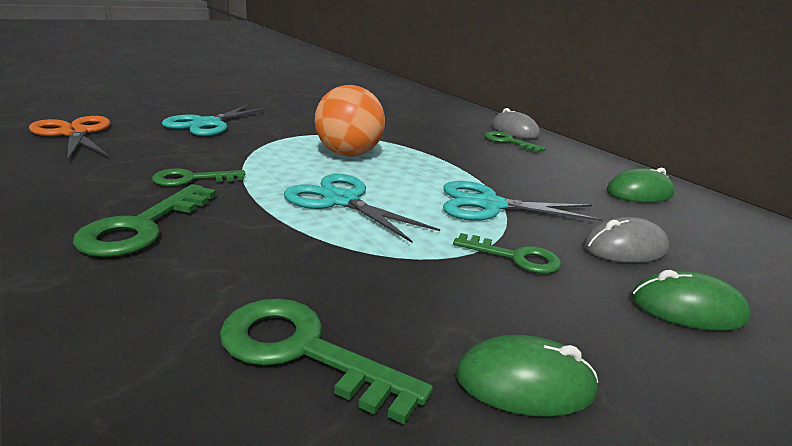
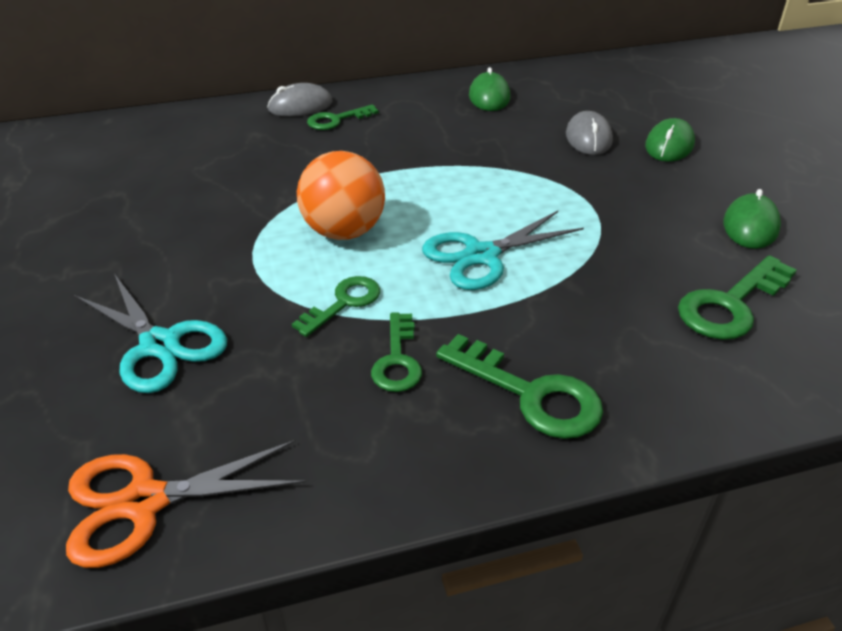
camera: 70 degrees left, 15 degrees up
(489, 205) = (504, 175): turquoise scissors -> none
(515, 257) = (602, 188): green key -> green key (344, 303)

